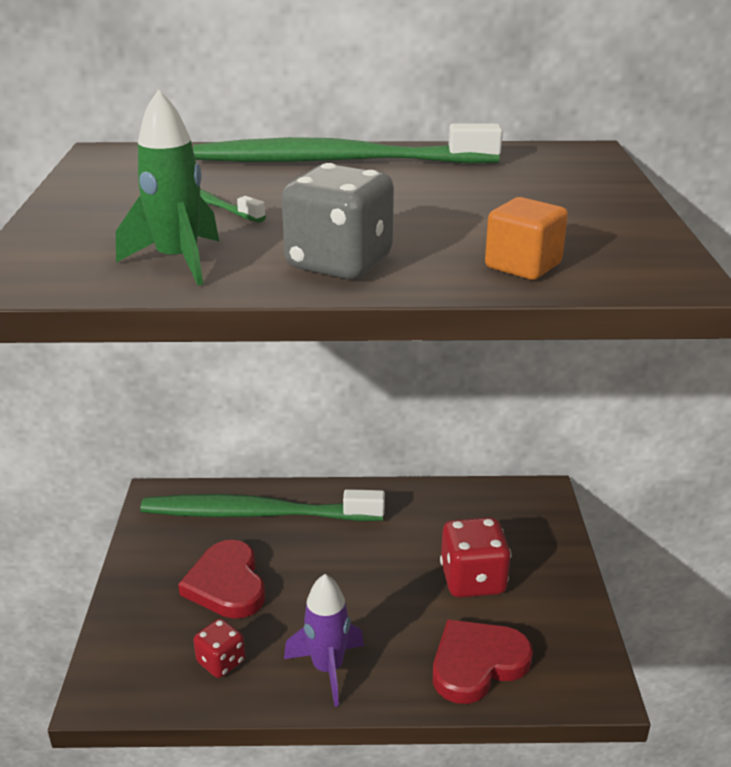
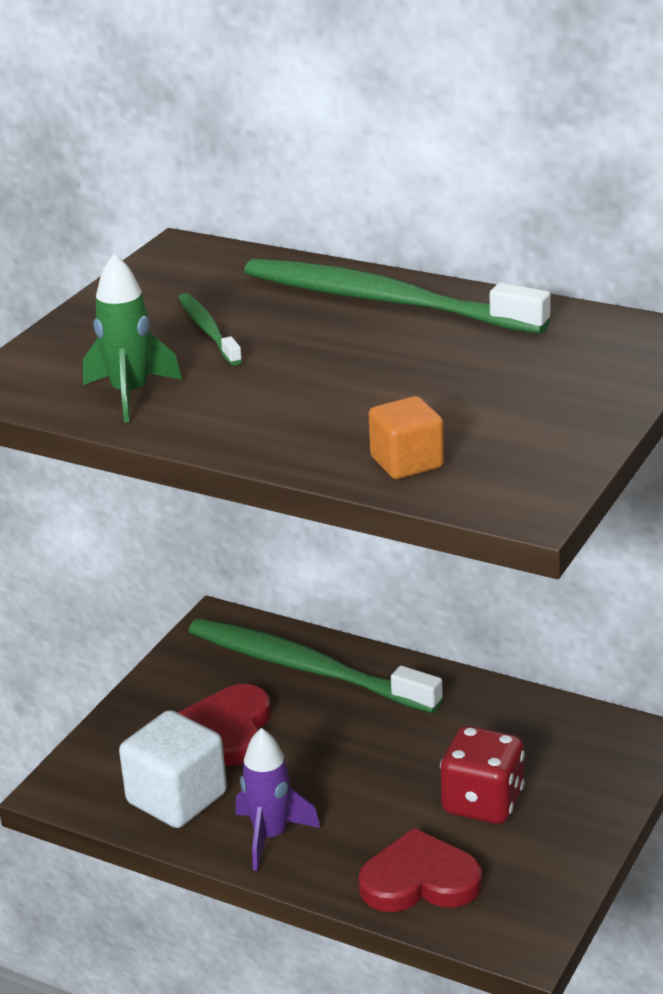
camera: 30 degrees right, 0 degrees up
(221, 662) = (177, 798): red dice -> white cube
(339, 263) = (255, 425): grey dice -> none

